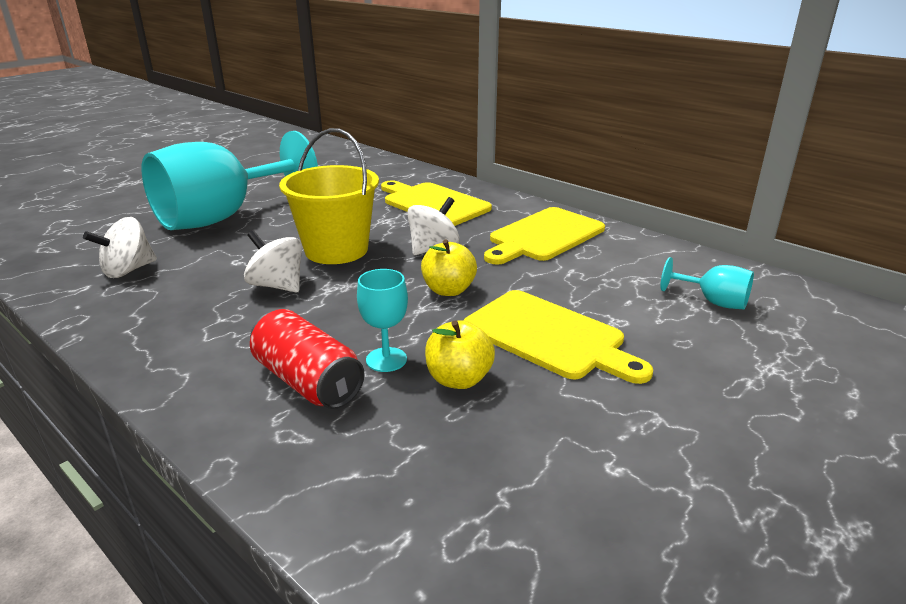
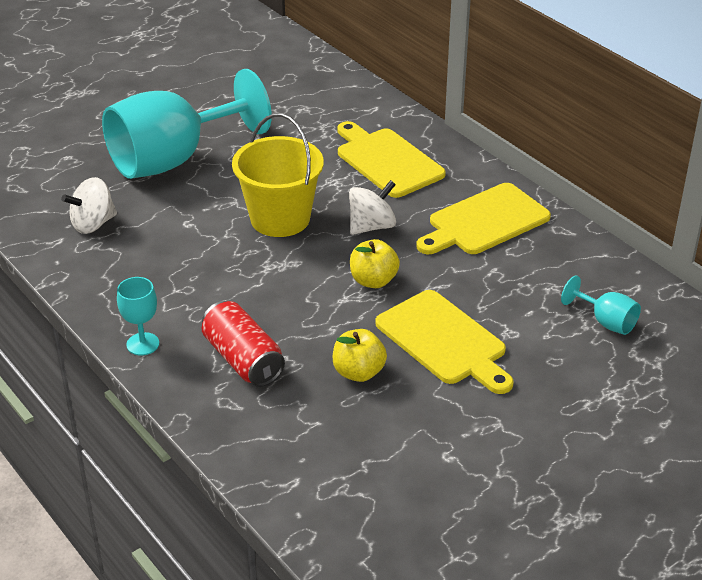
camera: 10 degrees right, 10 degrees up
(277, 285) = (224, 258): white spinning top -> none
(386, 359) = (306, 347): turquoise goblet -> turquoise goblet (143, 344)

